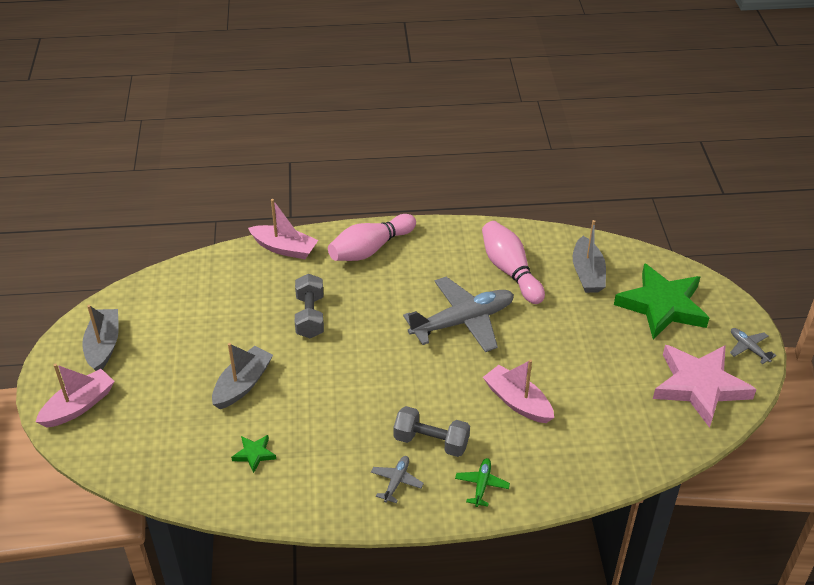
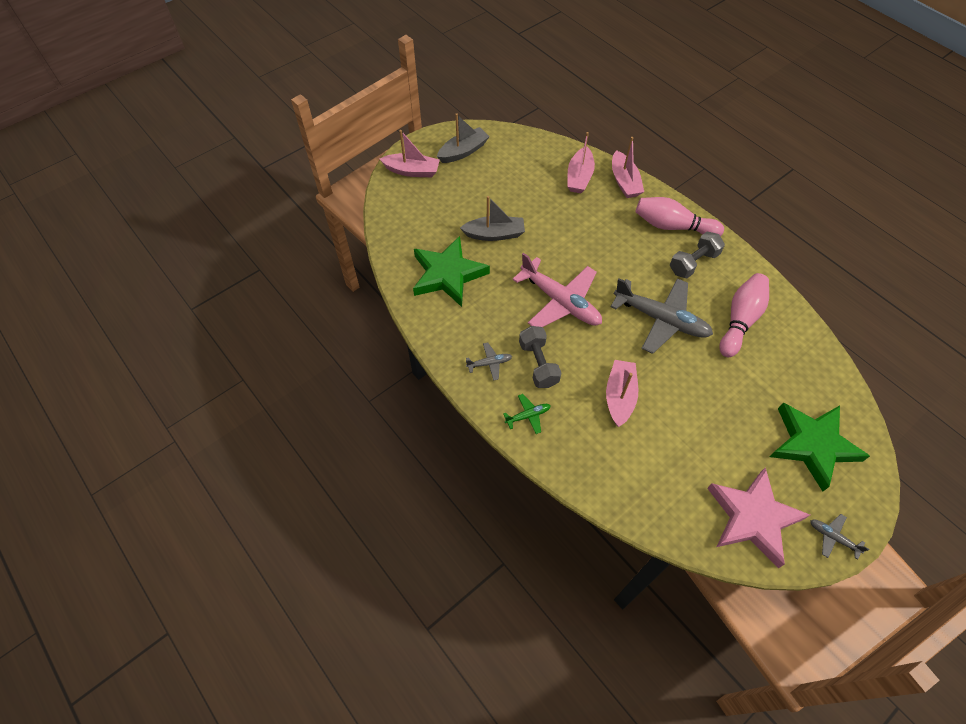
camera: 55 degrees right, 15 degrees up
(242, 276) = (579, 177): none -> pink boat
(254, 454) = (448, 274): green star -> green star, size x2.38
(310, 316) = (580, 232): grey dumbbell -> grey dumbbell (693, 263)
(376, 381) = (560, 301): none -> pink plane
(587, 273) = (791, 372): grey boat -> none
(748, 348) = (832, 537): grey plane -> grey plane turned 75 degrees counterclockwise

